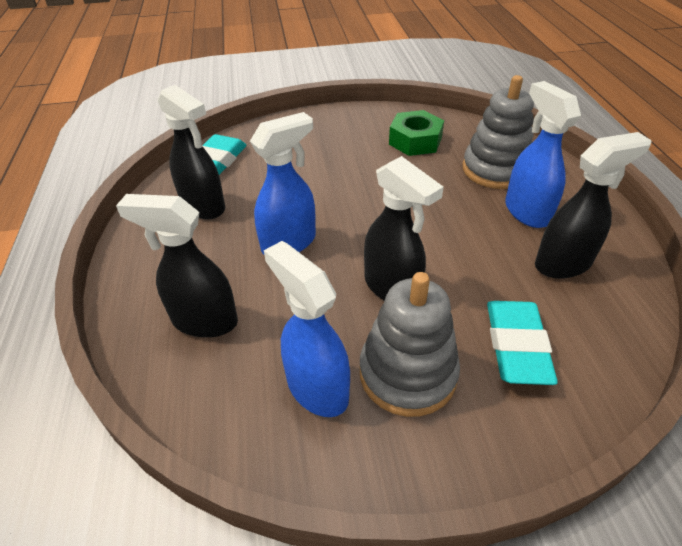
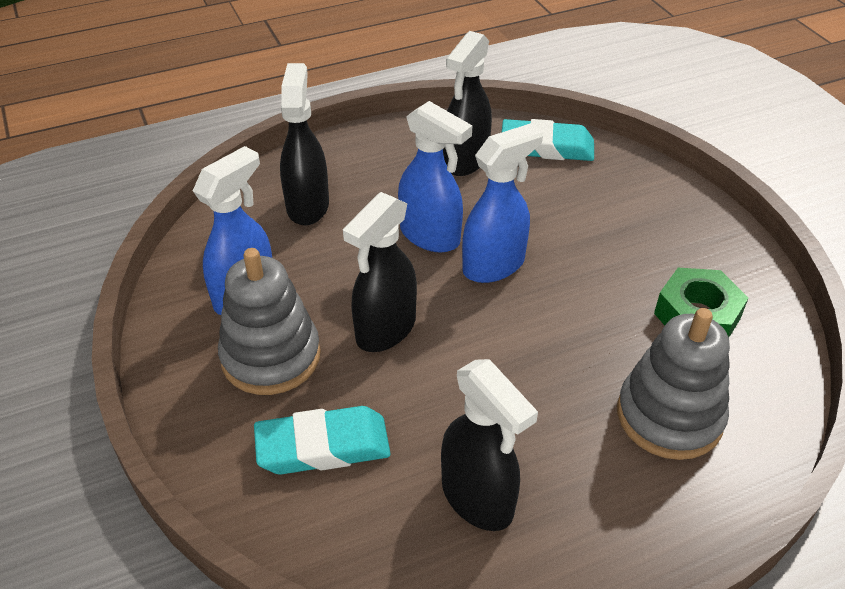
camera: 75 degrees right, 0 degrees up
(526, 211) = (578, 456): blue spray bottle -> blue spray bottle (494, 265)

